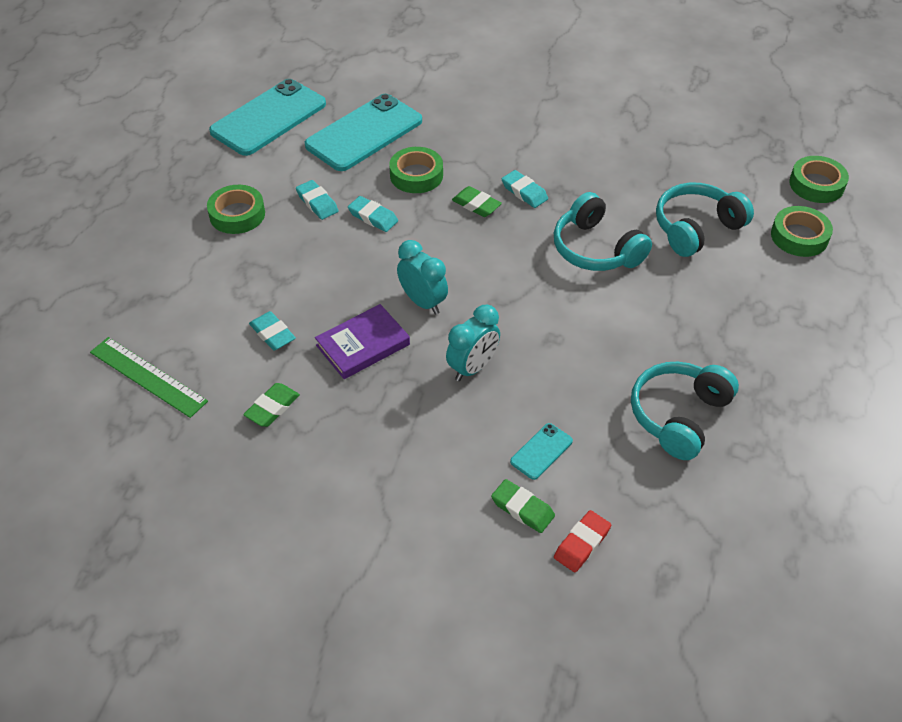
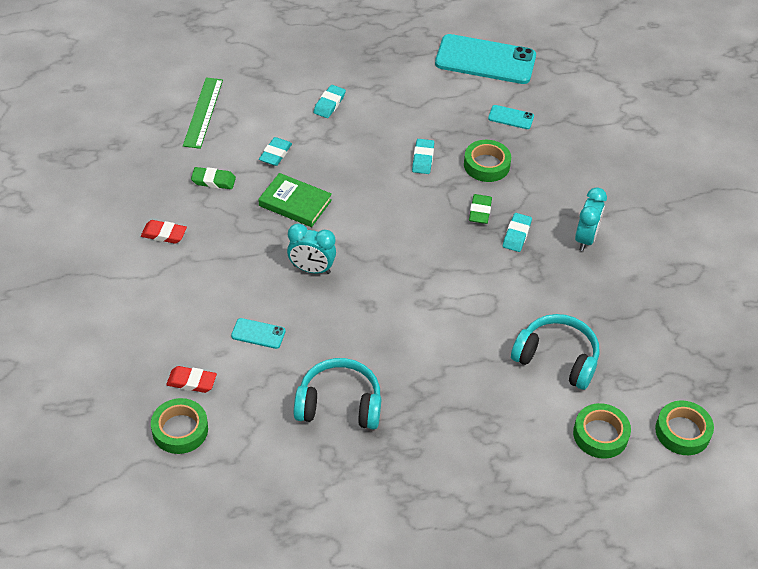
camera: 60 degrees right, 0 degrees up
(237, 214) = (373, 88): green tape -> green tape (180, 430)
(317, 203) = (415, 123): turquoise eraser -> turquoise eraser (329, 104)
(327, 490) = (164, 234): none -> red eraser
(363, 345) = (295, 203): purple book -> green book
(364, 133) = (511, 117): turquoise phone -> turquoise phone, size x0.43
(423, 302) = (356, 219): turquoise clock -> turquoise clock (585, 239)
(522, 509) = (203, 340): green eraser -> none
(595, 249) = (483, 300): turquoise headphones -> none

